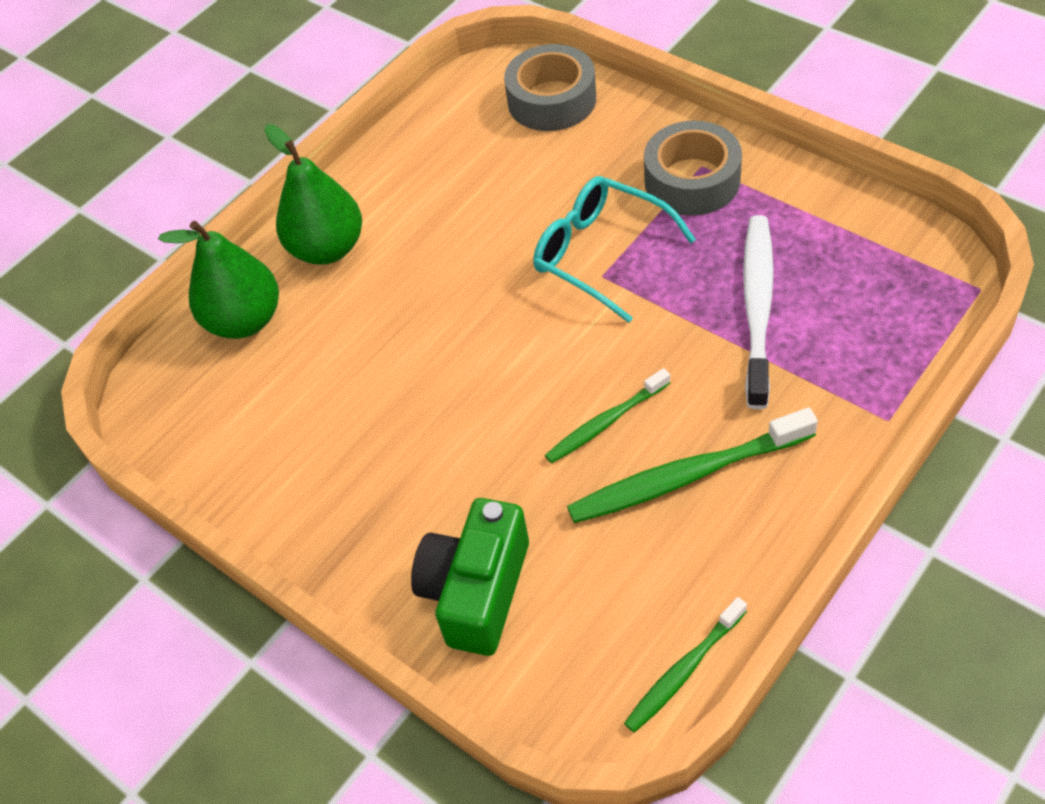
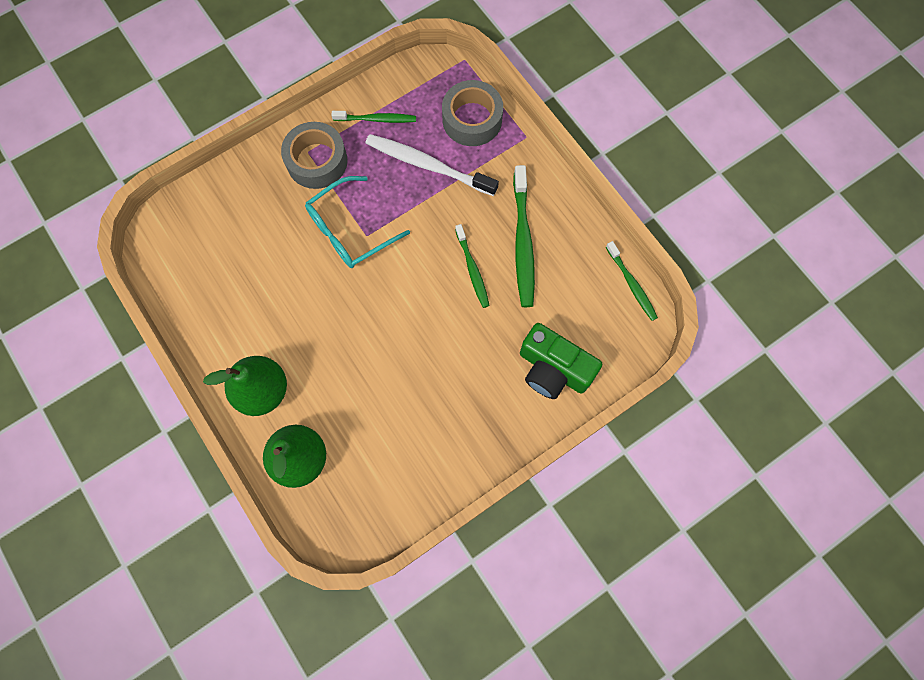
camera: 80 degrees left, 20 degrees up
(552, 100) = (202, 214): grey tape -> grey tape (472, 119)
(800, 220) = (376, 119): none -> green toothbrush

